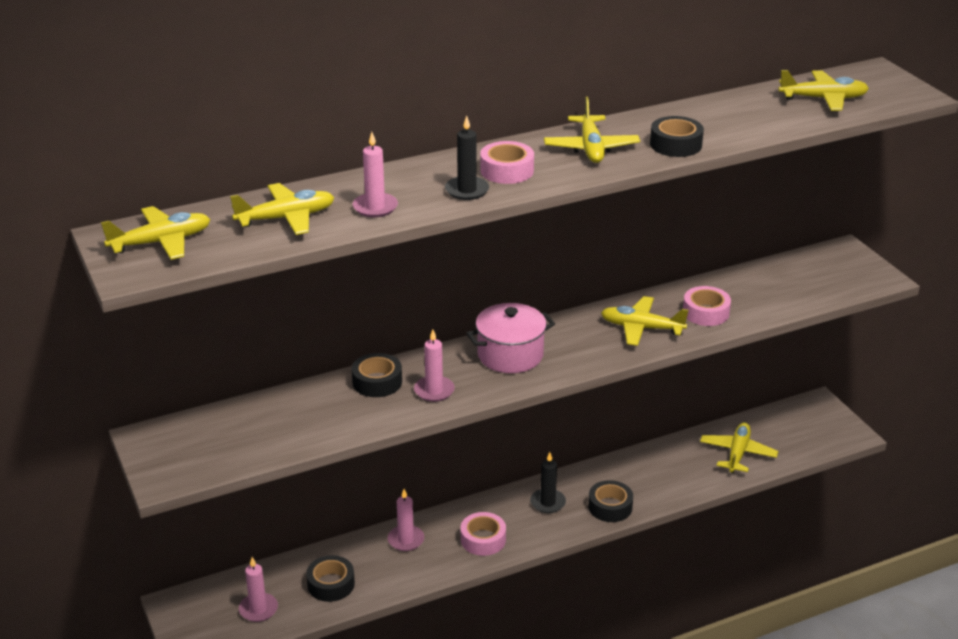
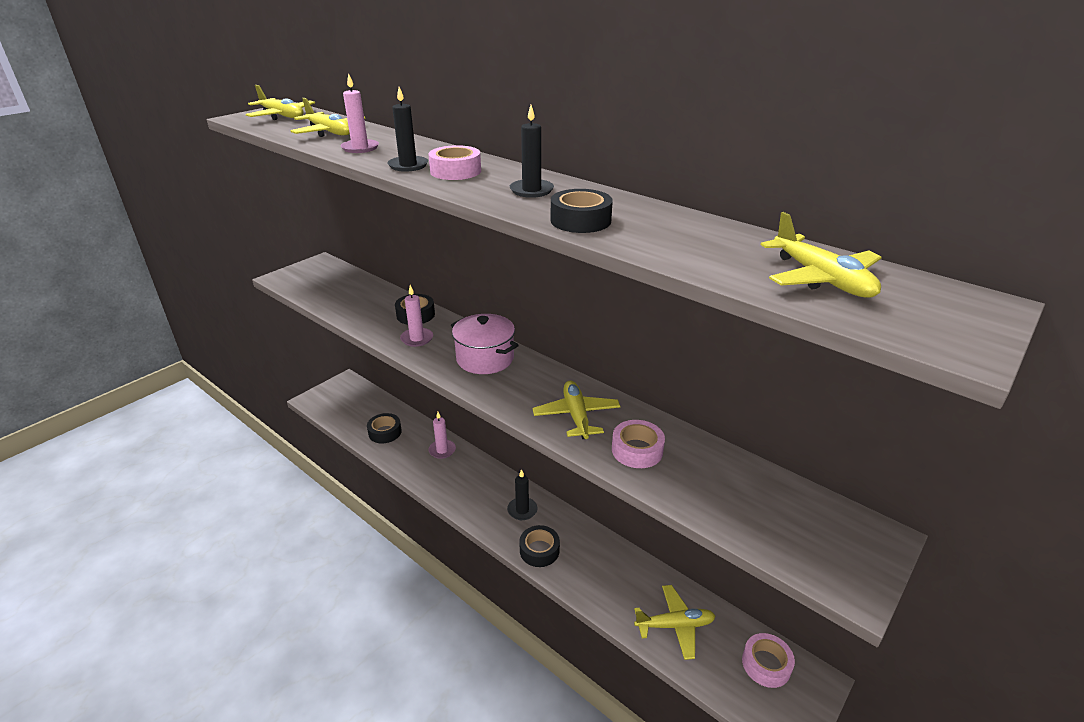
camera: 65 degrees right, 0 degrees up
(258, 609) = (352, 412): pink candle -> none
(483, 539) = (461, 488): pink tape -> pink tape (766, 664)
(591, 148) = (531, 190): yellow plane -> black candle

